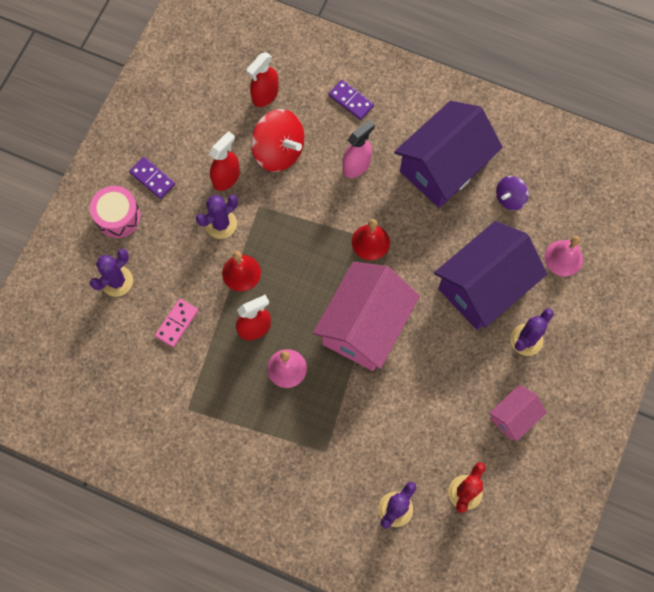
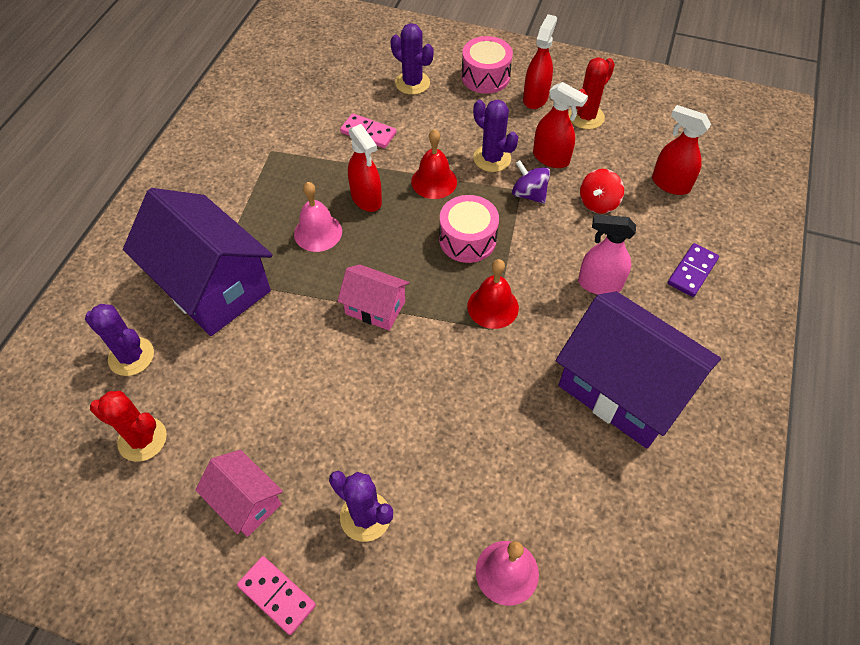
camera: 85 degrees right, 15 degrees down
(152, 179) = (535, 98): purple domino -> red spray bottle
(182, 142) = (586, 117): none -> red cactus
(278, 151) = (598, 203): red spinning top -> red spinning top, size x0.56
(305, 253) = (467, 239): none -> pink drum
(356, 165) = (599, 284): pink spray bottle -> pink spray bottle turned 150 degrees clockwise
(364, 326) = (375, 307): pink house -> pink house, size x0.50
(484, 286) = (445, 452): purple house -> purple house (212, 285)
(510, 198) = (594, 484): purple spinning top -> purple spinning top (529, 194)
(574, 395) = (277, 595): none -> pink domino

